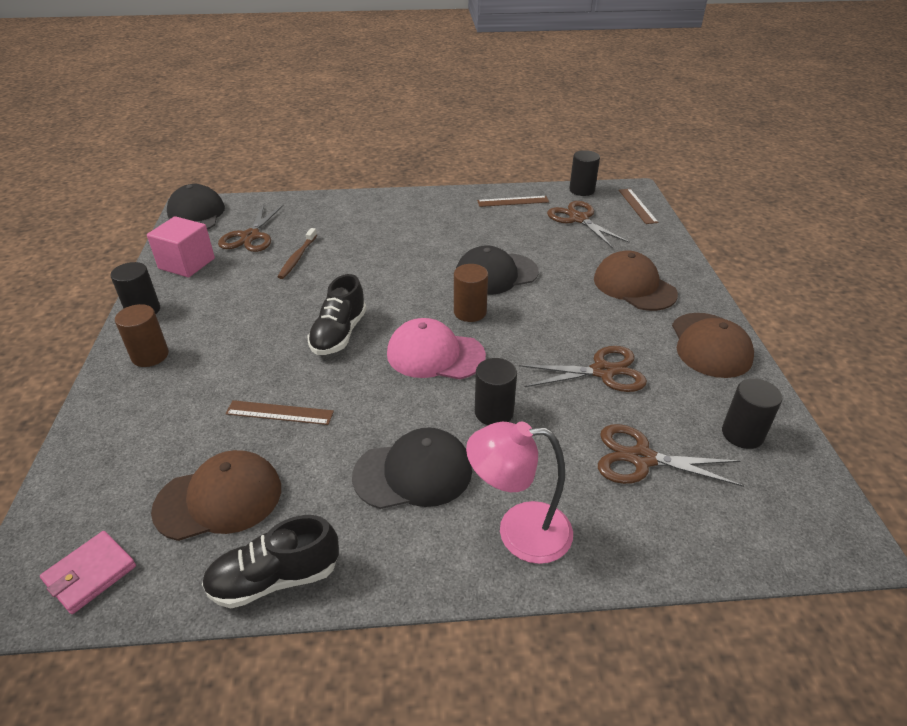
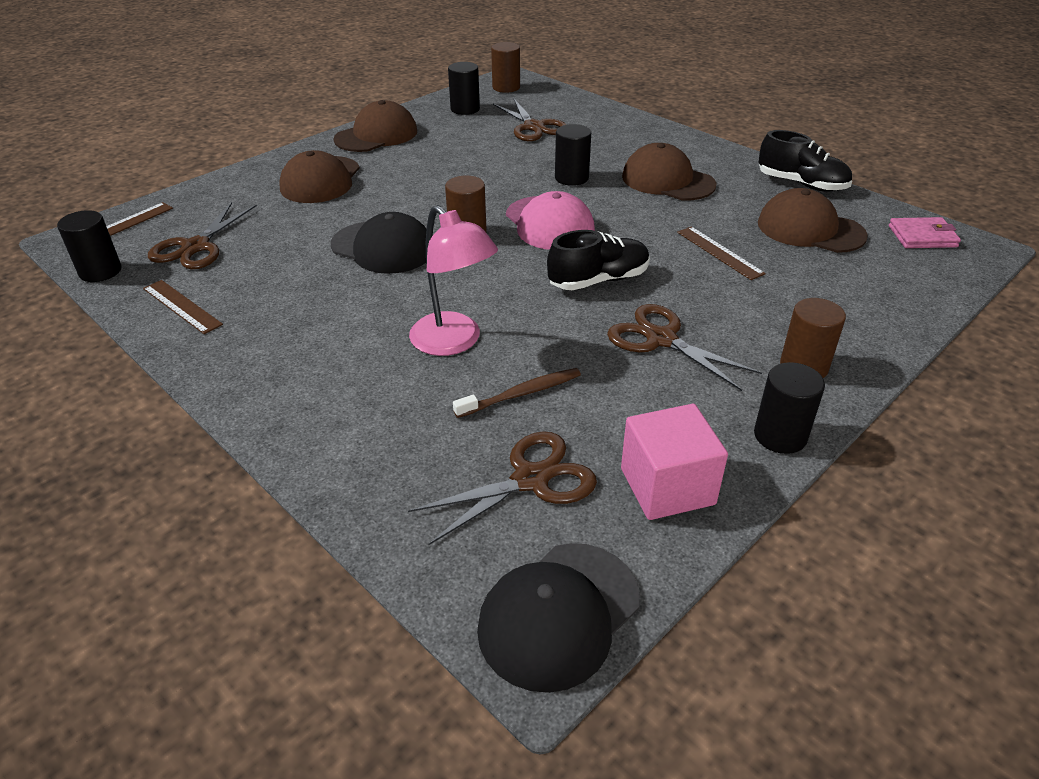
camera: 130 degrees left, 0 degrees up
(413, 473) = (667, 181): black cap -> brown cap
(519, 532) = (646, 139): pink lamp -> pink lamp (454, 342)
(603, 371) = (466, 159): brown scissors -> brown scissors (661, 339)
(803, 511) = (506, 87): none -> brown cylinder

